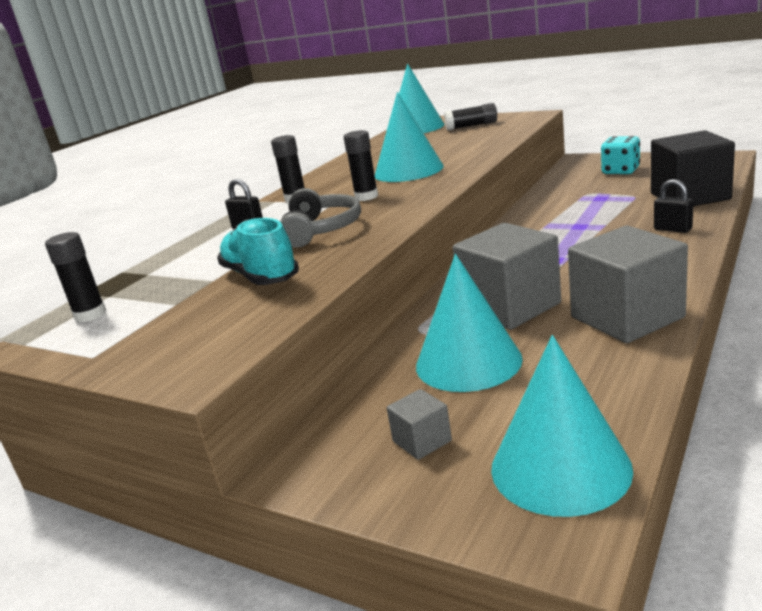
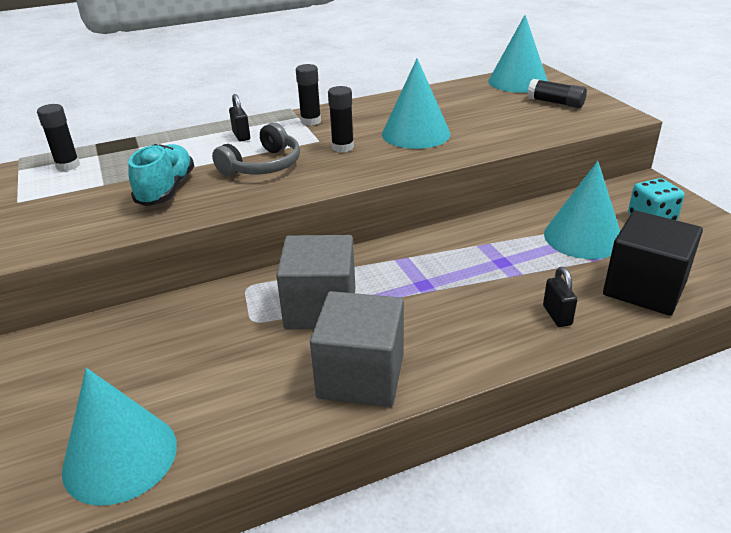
camera: 35 degrees right, 10 degrees up
(422, 441) = (107, 376): grey cube -> none
(468, 362) = (222, 337): turquoise cone -> turquoise cone (583, 237)

